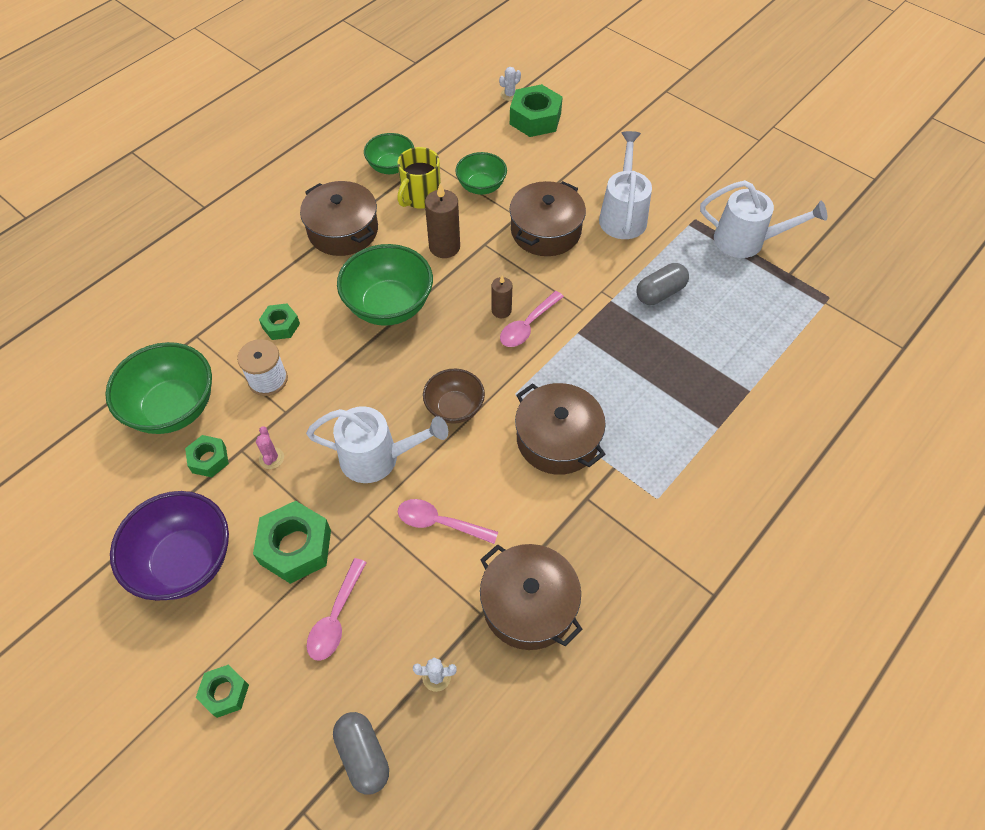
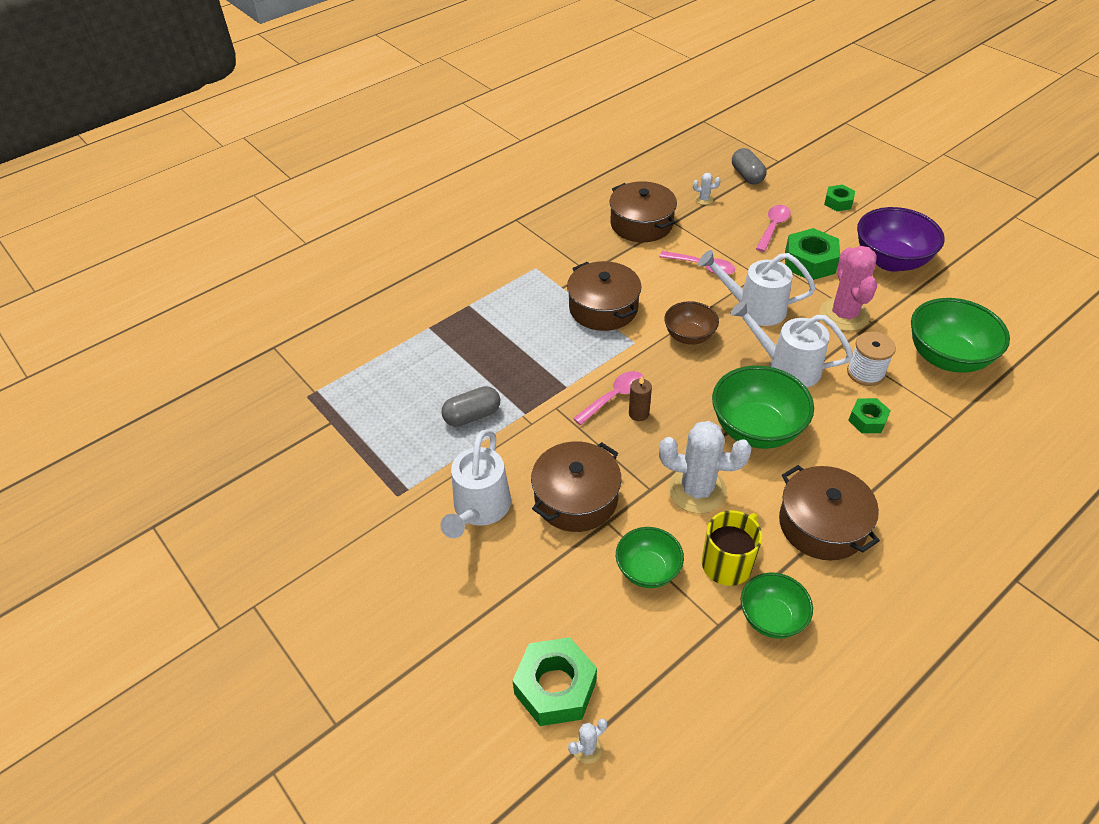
camera: 170 degrees left, 10 degrees down
(209, 459) = (897, 318): green nut -> none
(271, 458) = (844, 315): pink cactus -> pink cactus, size x2.35
(444, 247) = (697, 490): brown candle -> white cactus
(747, 241) = (353, 462): white watering can -> white watering can (786, 366)

